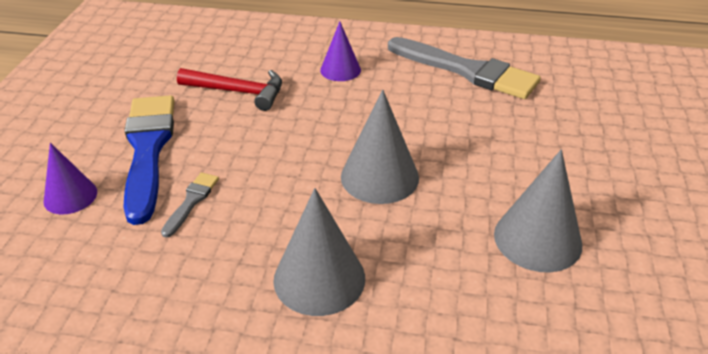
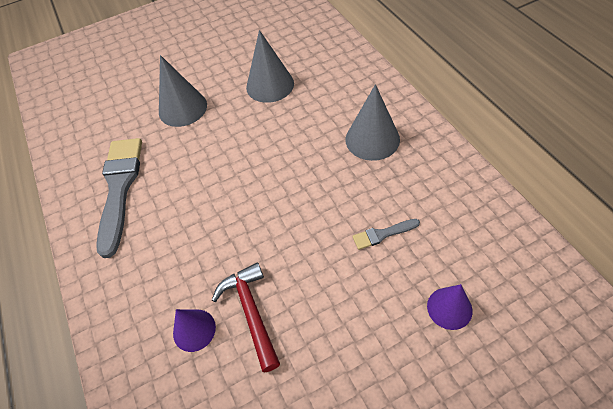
camera: 120 degrees left, 15 degrees up
(148, 149) = (367, 308): blue brush -> none
(340, 70) = (168, 265): purple cone -> purple cone (194, 330)
(379, 177) = (277, 163): grey cone -> grey cone (182, 108)

